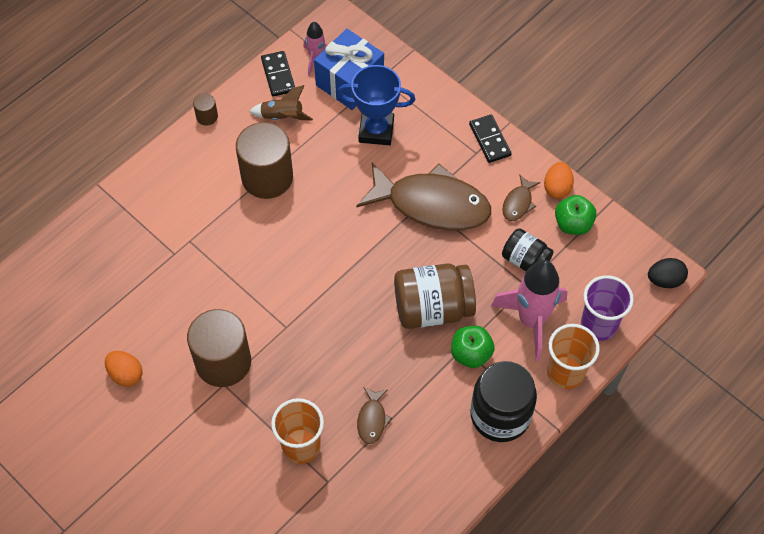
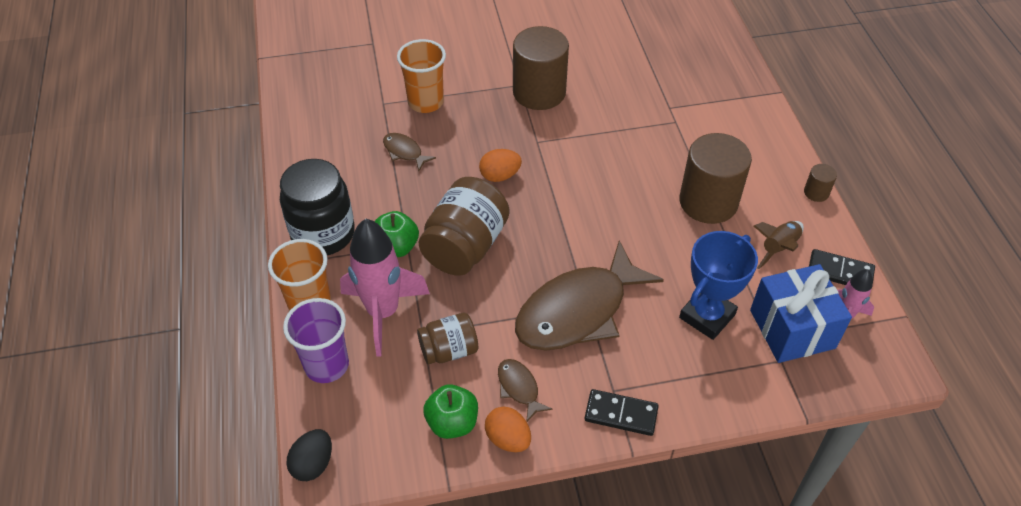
camera: 125 degrees right, 10 degrees down
(126, 374) = (577, 39): orange egg -> orange egg (500, 176)
(525, 260) = (449, 350): black jar -> brown jar

